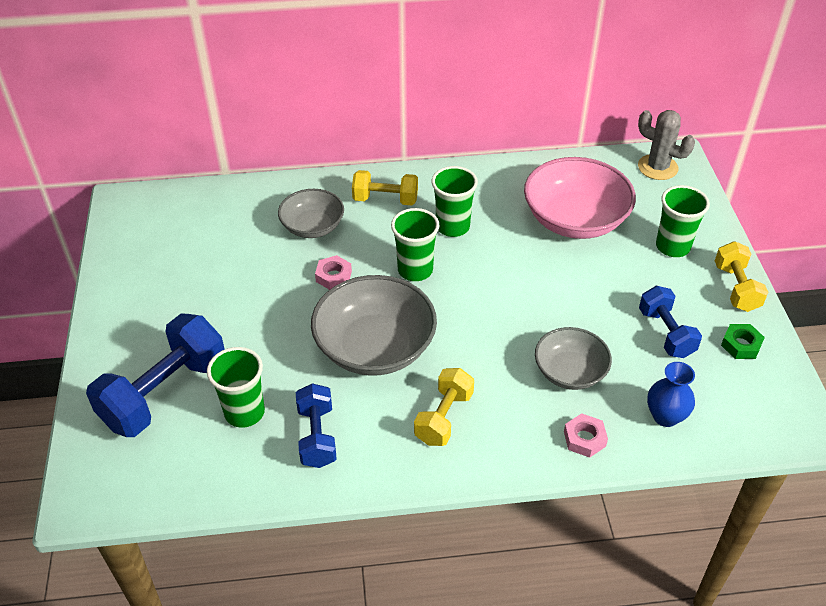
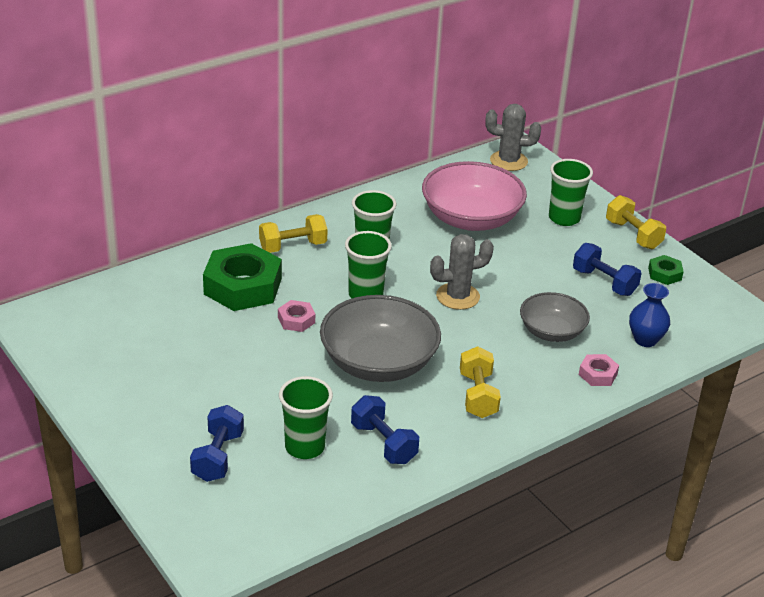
camera: 30 degrees left, 10 degrees down
(165, 393) = (218, 457): blue dumbbell -> blue dumbbell, size x0.59
(312, 226) = (243, 286): grey bowl -> green nut
(501, 300) = (457, 296): none -> grey cactus

